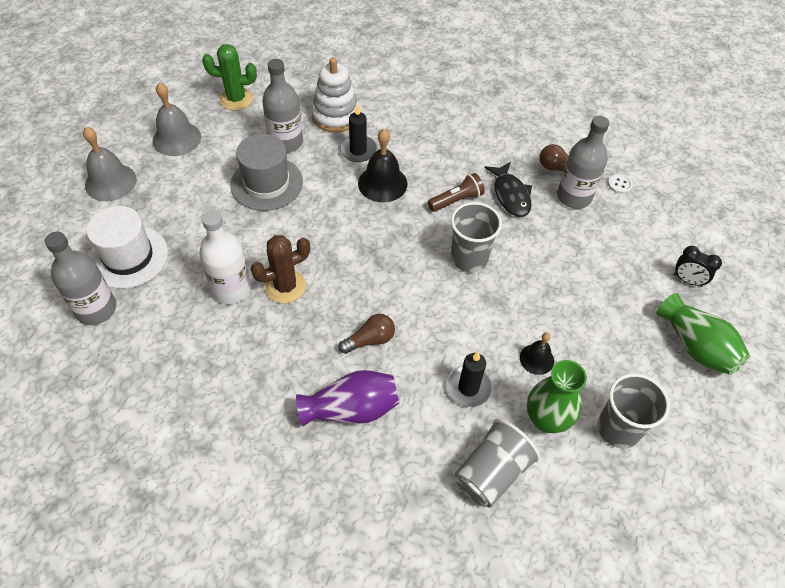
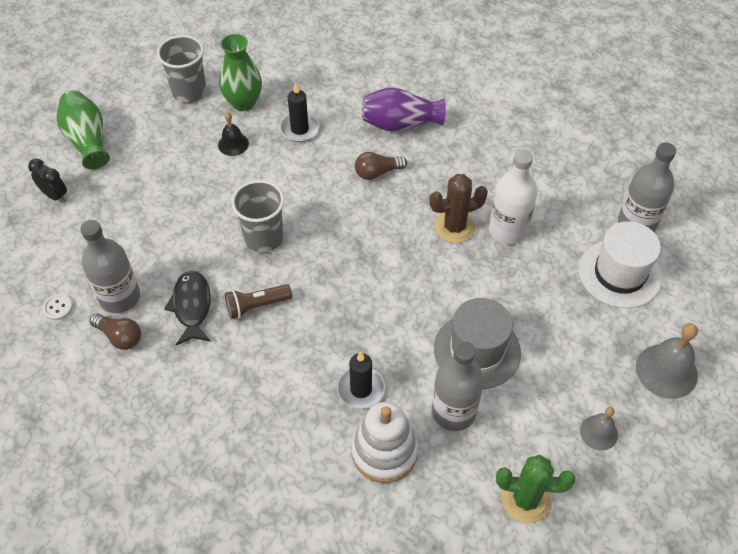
camera: 170 degrees left, 0 degrees up
(176, 138) = (598, 432): grey bell -> grey bell, size x0.59
(382, 183) = (338, 337): black bell -> none
(491, 473) = (299, 75): grey cup -> none

